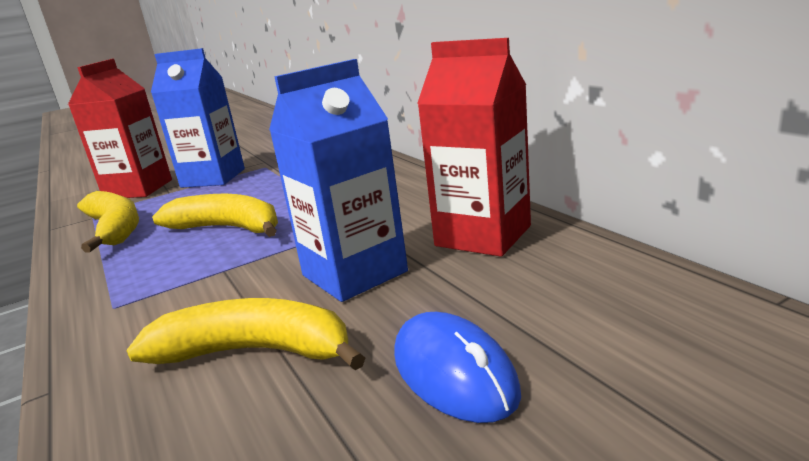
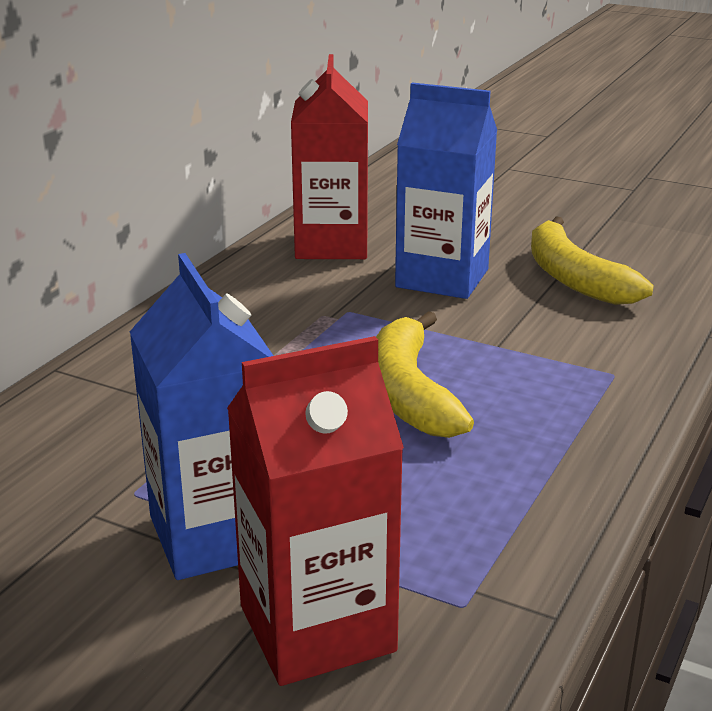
camera: 125 degrees left, 5 degrees up
(115, 229) = (489, 510): yellow banana -> none
(454, 373) = (517, 219): blue mouse -> none

